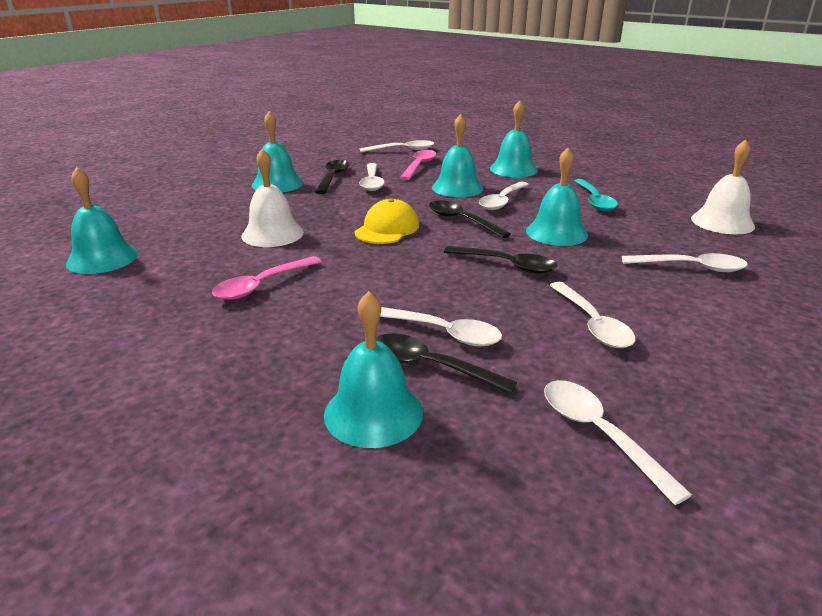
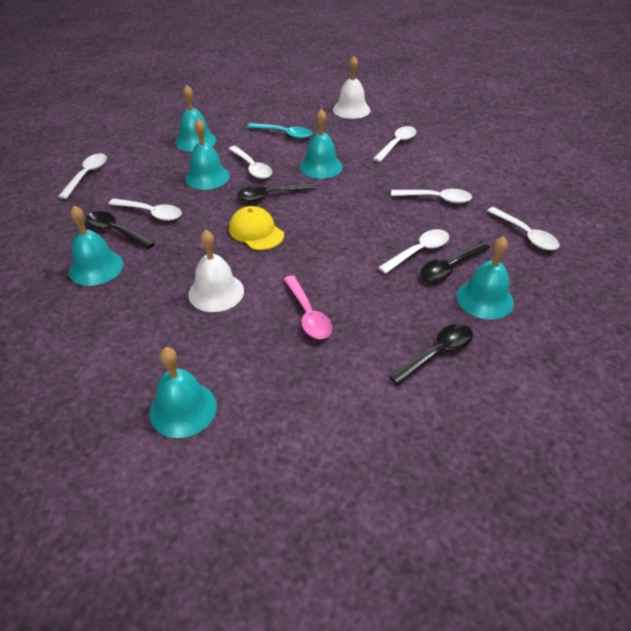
camera: 65 degrees left, 15 degrees up
(419, 166) = (138, 179): pink spoon -> none
(507, 265) = (352, 201): black spoon -> black spoon (437, 353)
(598, 434) = (526, 235): white spoon -> white spoon turned 120 degrees counterclockwise

